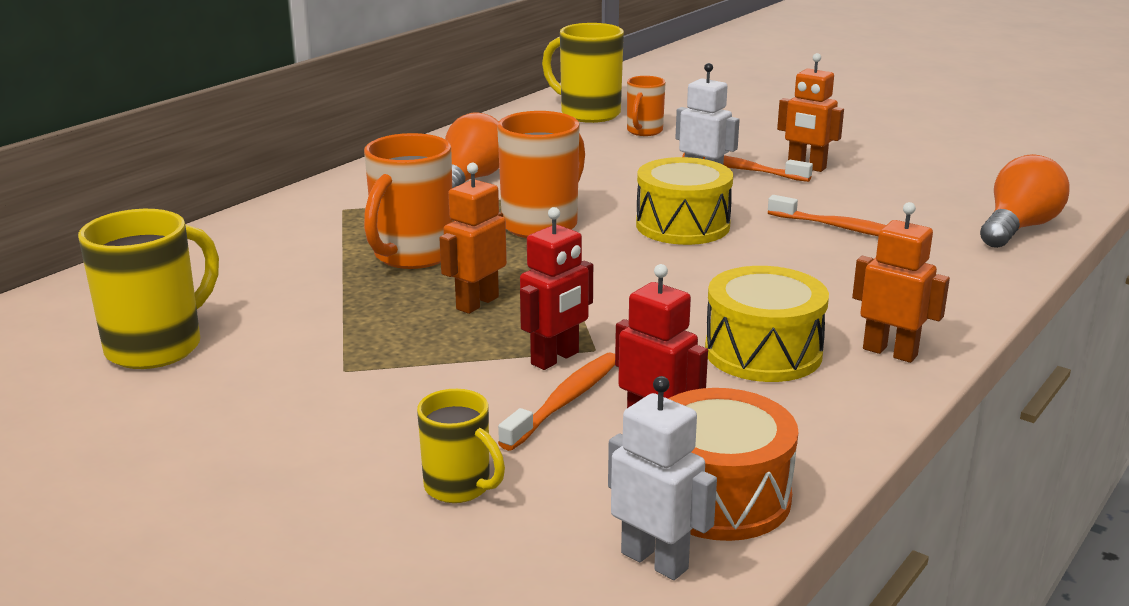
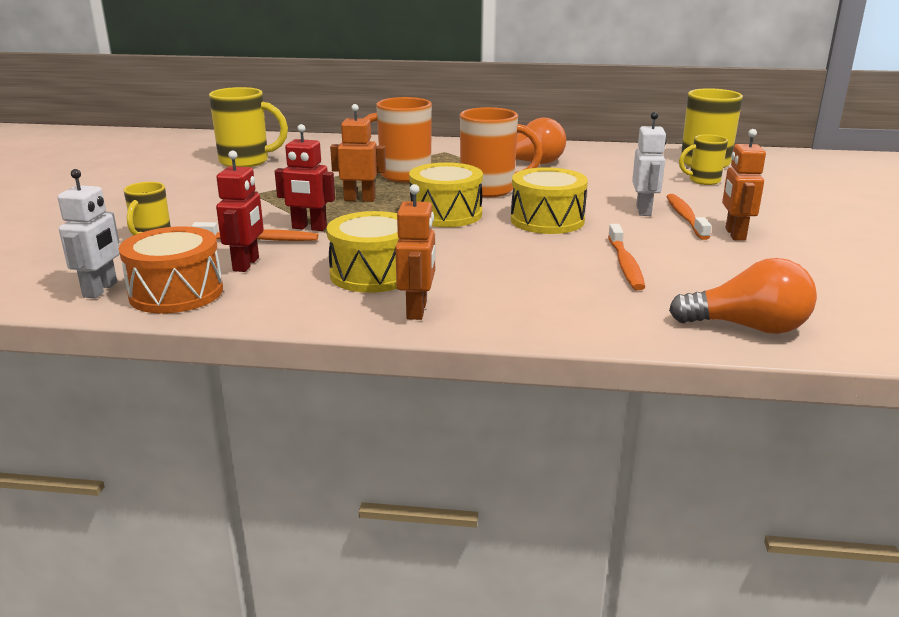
camera: 60 degrees right, 0 degrees up
(601, 268) = (446, 214): none -> yellow drum
(644, 131) = (703, 181): orange mug -> yellow mug

